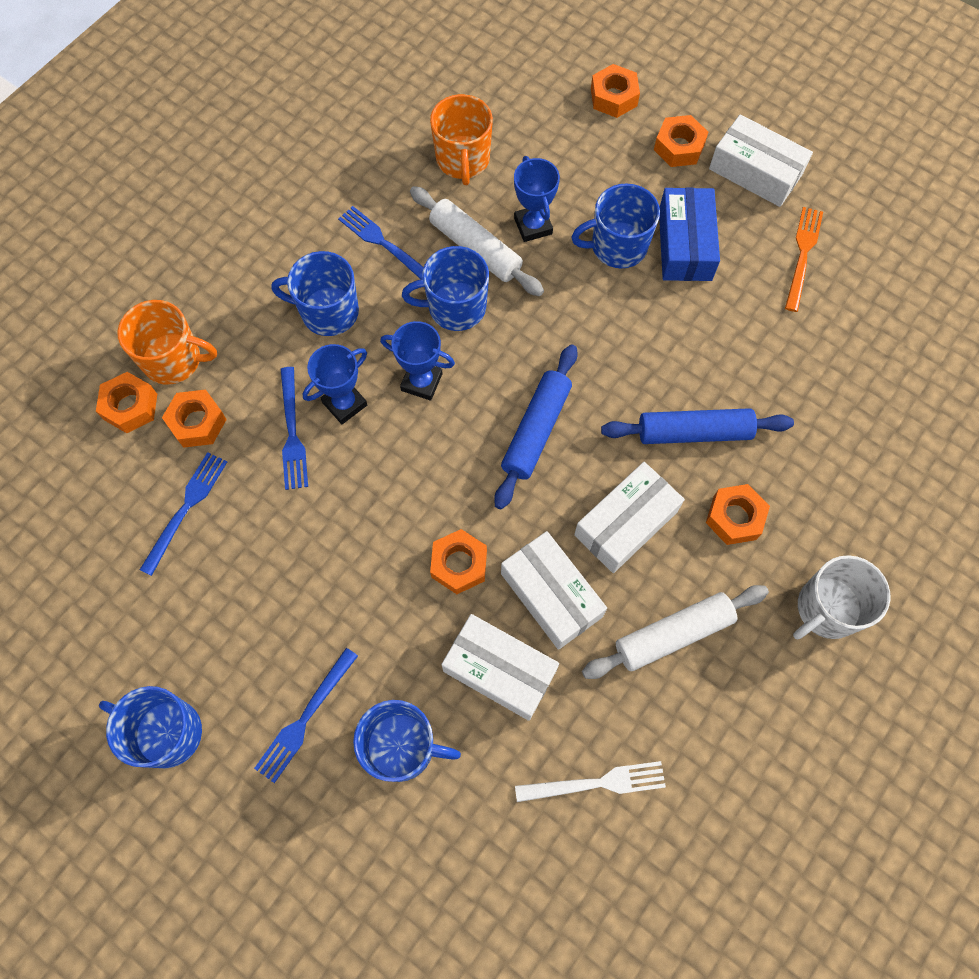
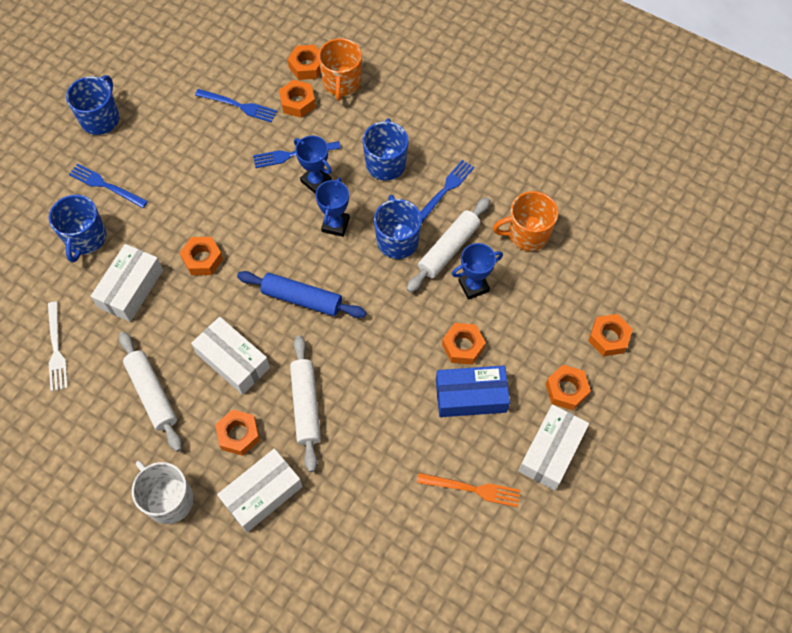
camera: 85 degrees right, 5 degrees down
(551, 595) = (181, 316): white box -> white box (262, 494)
(617, 246) = (463, 346): blue mug -> orange nut
(694, 432) = (306, 405): blue rolling pin -> white rolling pin

